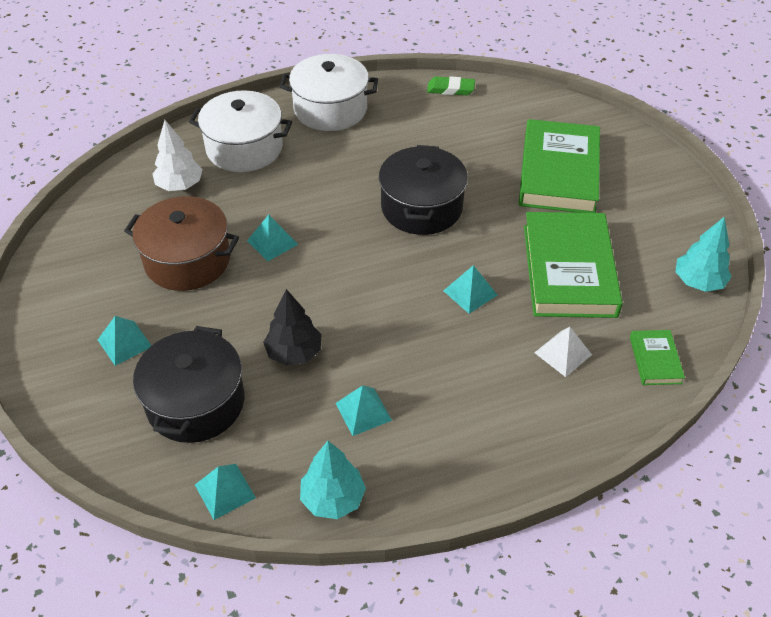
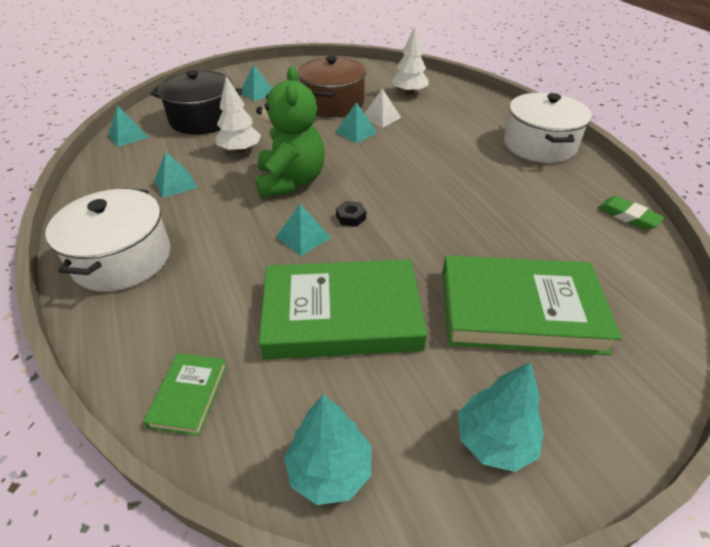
camera: 85 degrees right, 5 degrees down
(244, 148) = (463, 111): white pot -> white pot (122, 259)
(294, 353) = (240, 150): black tree -> white tree
(333, 498) = (102, 175): turquoise tree -> turquoise tree (494, 441)
(373, 302) = (291, 182): none -> green teddy bear
(421, 207) = (418, 203): black pot -> none
(441, 257) = (351, 217): none -> black nut
(450, 89) = (628, 216): green eraser -> green eraser turned 45 degrees counterclockwise
(563, 353) = (214, 305): white pyramid -> white pyramid (381, 117)
(655, 360) = (189, 395): green book -> green book turned 75 degrees counterclockwise

